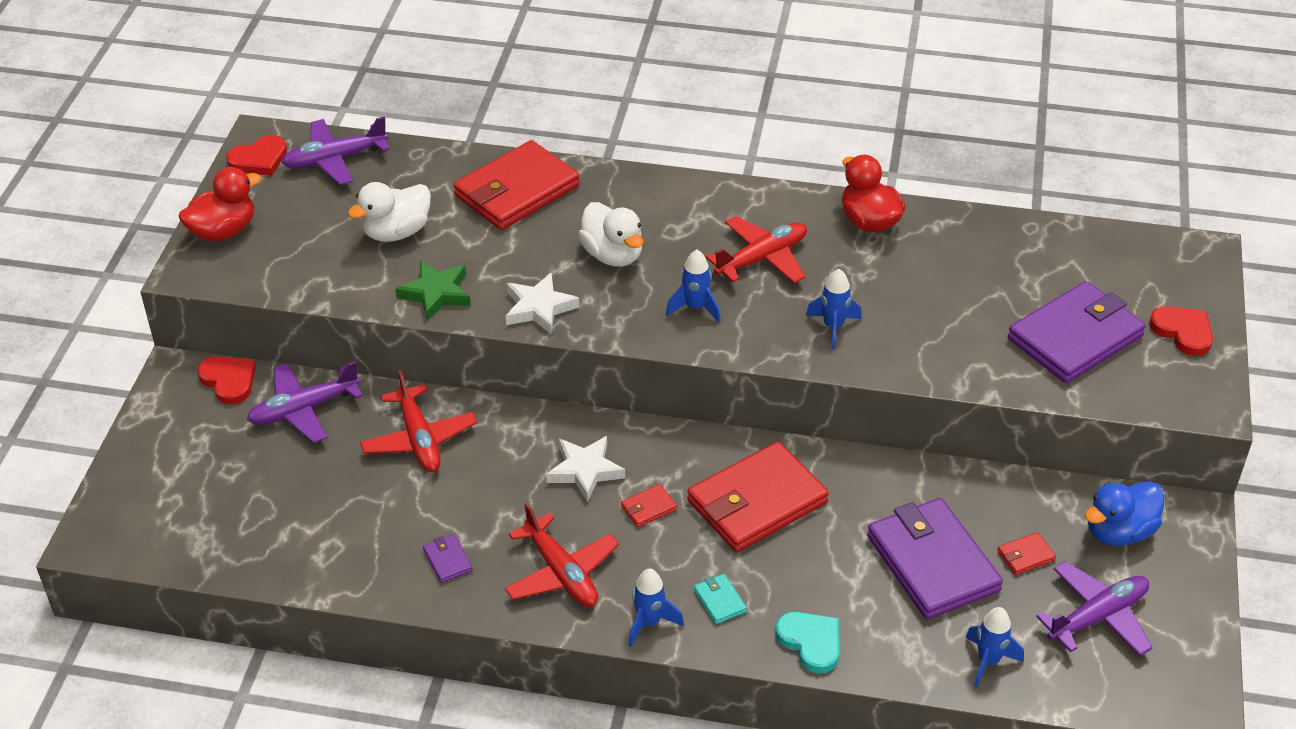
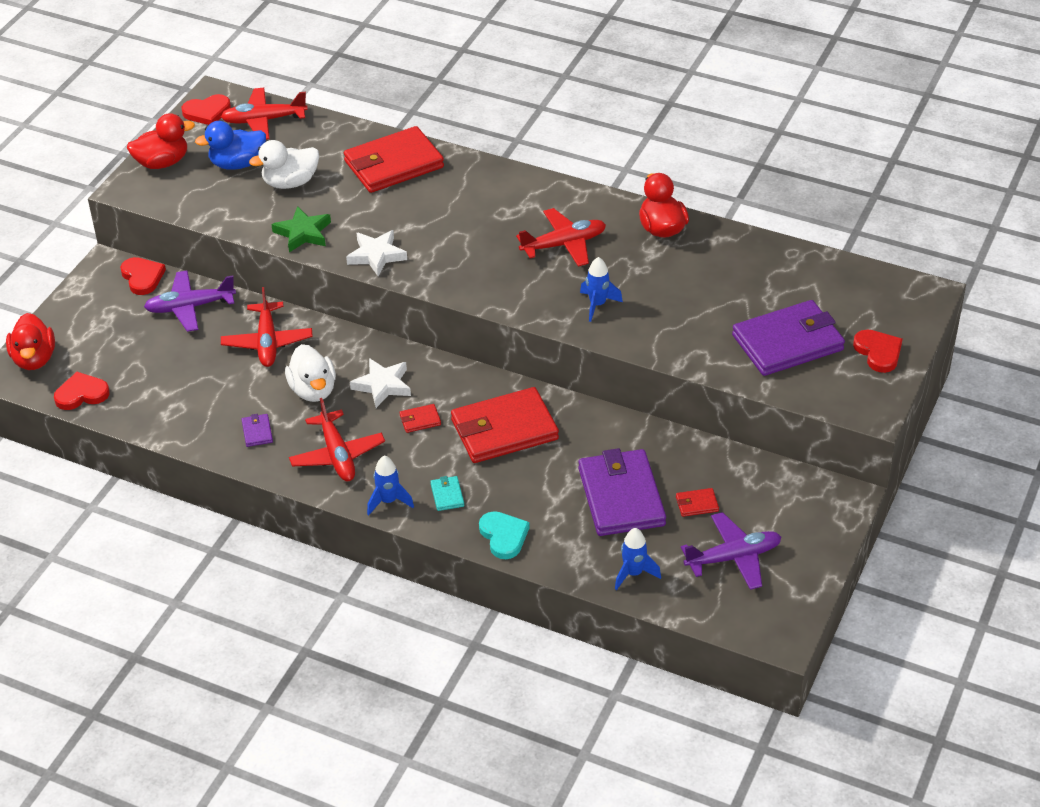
camera: 15 degrees right, 0 degrees up
(120, 513) = (34, 359): none -> red duck
(198, 550) = (81, 394): none -> red heart
(335, 159) = (264, 120): purple plane -> red plane
(612, 255) = (448, 224): white duck -> white duck (313, 390)
(695, 308) = (496, 274): blue rocket -> none
(1118, 531) = (779, 499): blue duck -> blue duck (237, 164)

